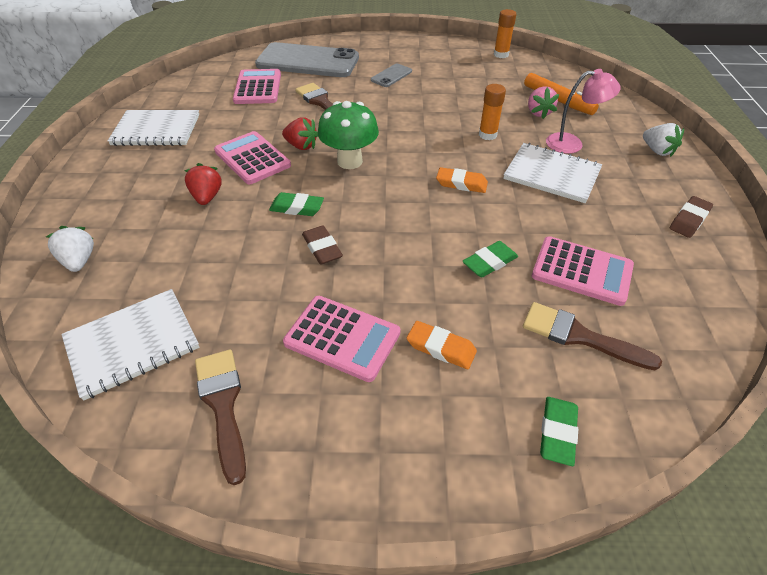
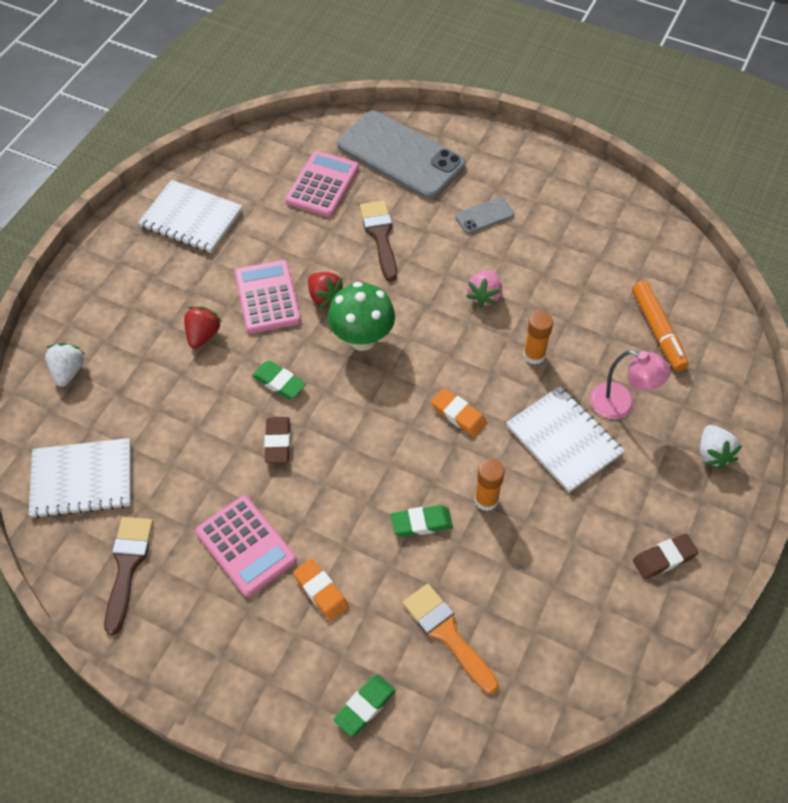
camera: 25 degrees right, 10 degrees up
(501, 54) = (646, 222): orange glue stick -> orange glue stick (486, 500)
(538, 113) = (618, 342): pink strawberry -> pink strawberry (484, 296)
(579, 336) = (447, 634): brown brush -> orange brush
(582, 271) = (502, 570): pink calculator -> none

